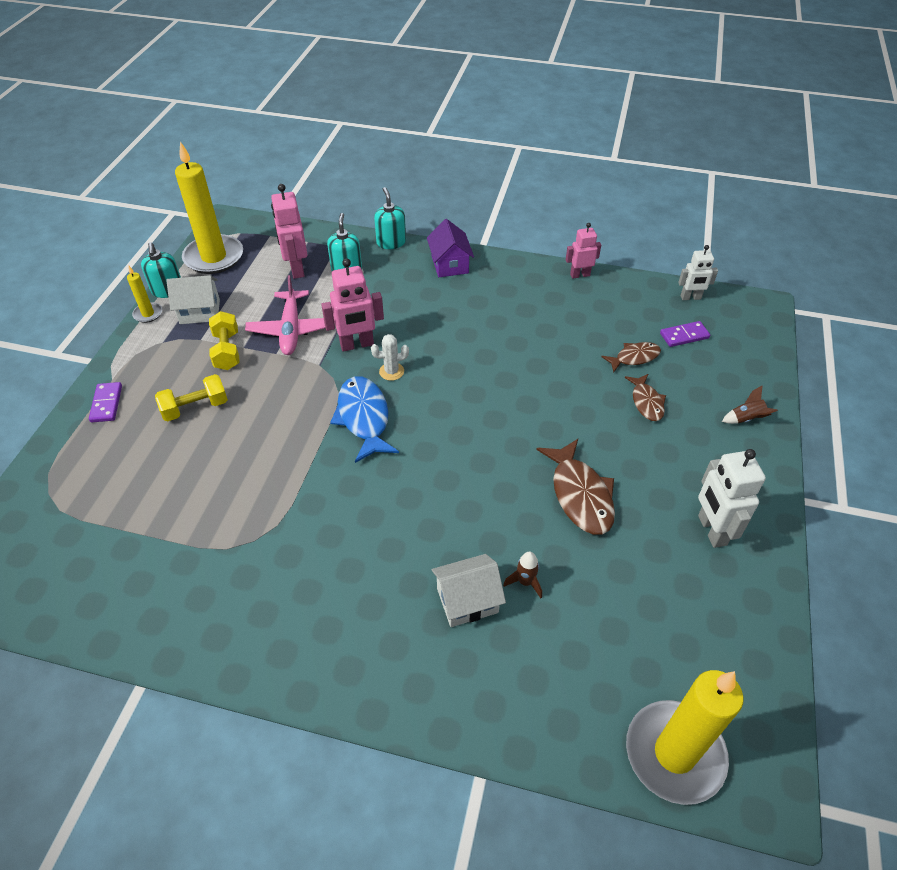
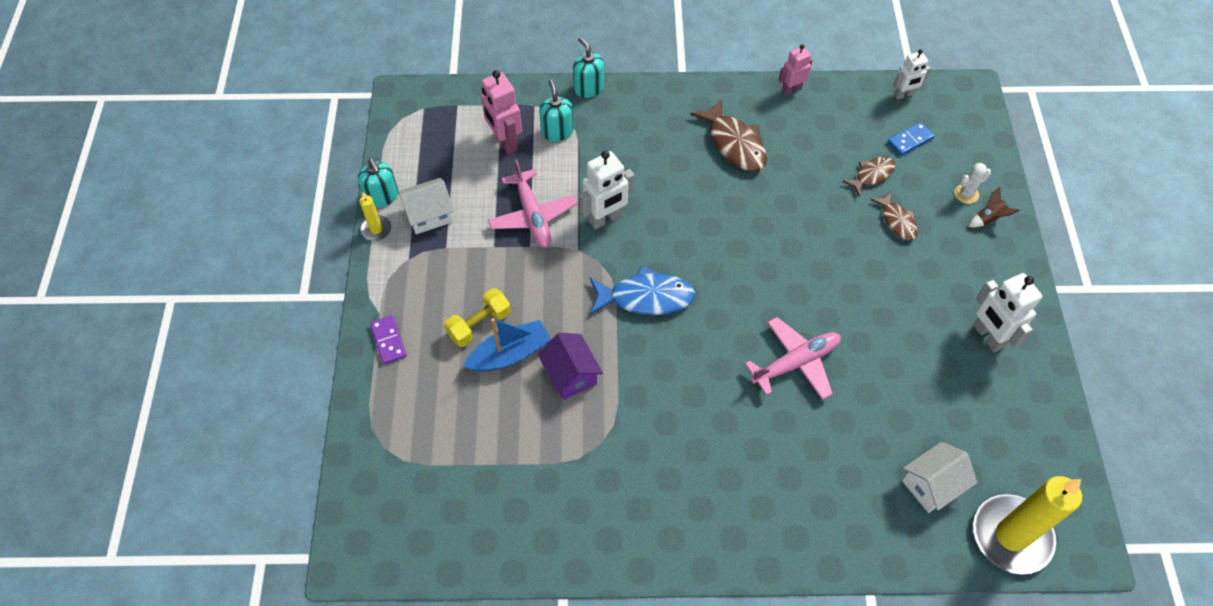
camera: 15 degrees left, 10 degrees up
(210, 439) = (510, 354): none -> blue boat
(214, 257) = (411, 145): yellow candle -> none
(227, 351) = (479, 254): yellow dumbbell -> none
(357, 345) = (605, 219): pink robot -> white robot
(364, 418) = (646, 297): blue fish -> blue fish turned 120 degrees clockwise
(391, 371) = (651, 241): white cactus -> white cactus (966, 194)
(450, 264) = (659, 103): purple house -> purple house (570, 375)
(467, 600) = (807, 452): white house -> white house (931, 485)
(490, 509) = (796, 363): none -> pink plane
(525, 582) = (849, 423): brown rocket -> none
(580, 495) = (868, 330): brown fish -> brown fish (734, 144)
(684, 336) = (910, 140): purple domino -> blue domino

